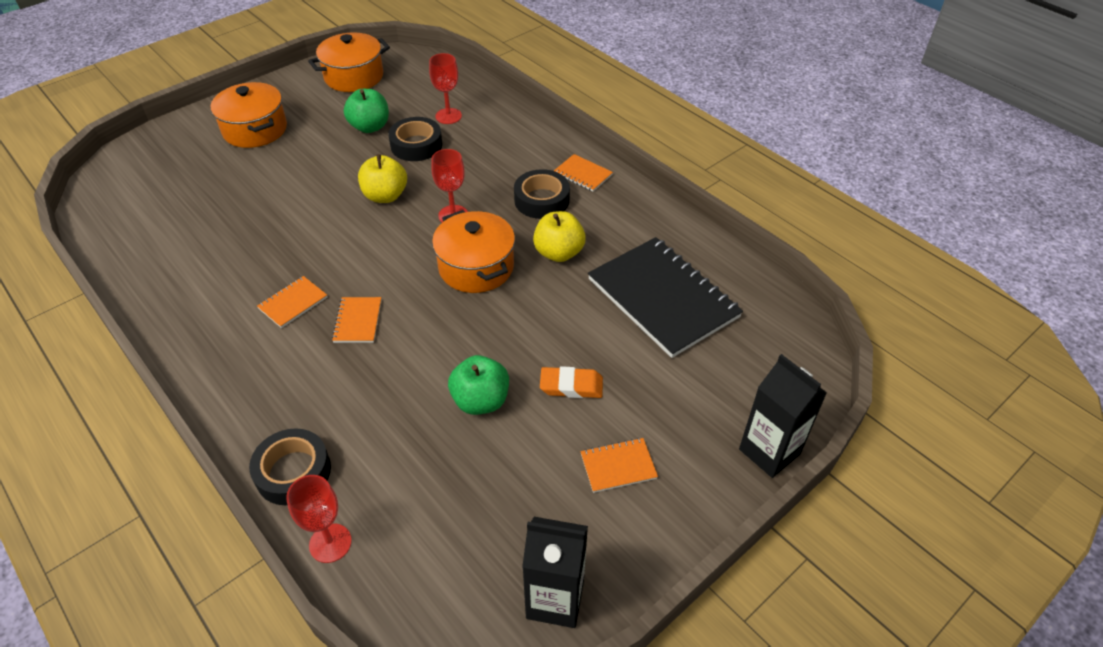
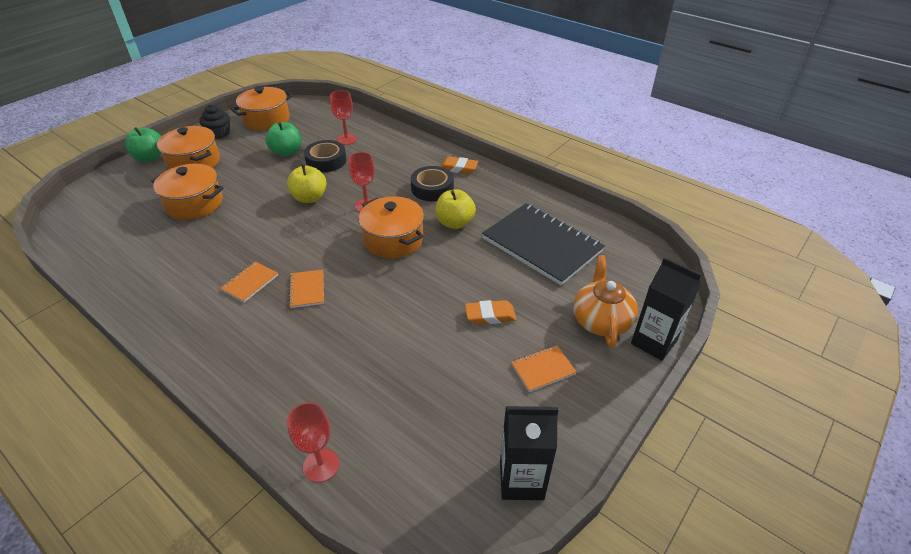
camera: 10 degrees left, 5 degrees down
(246, 188) = (194, 204): none -> orange pot
(292, 90) = (219, 133): none -> black cupcake
(293, 472) = (277, 412): black tape -> none
(481, 401) = (421, 336): green apple -> green apple (150, 158)
(583, 174) = (458, 168): orange notebook -> orange eraser
(710, 412) = (601, 320): none -> orange teapot

